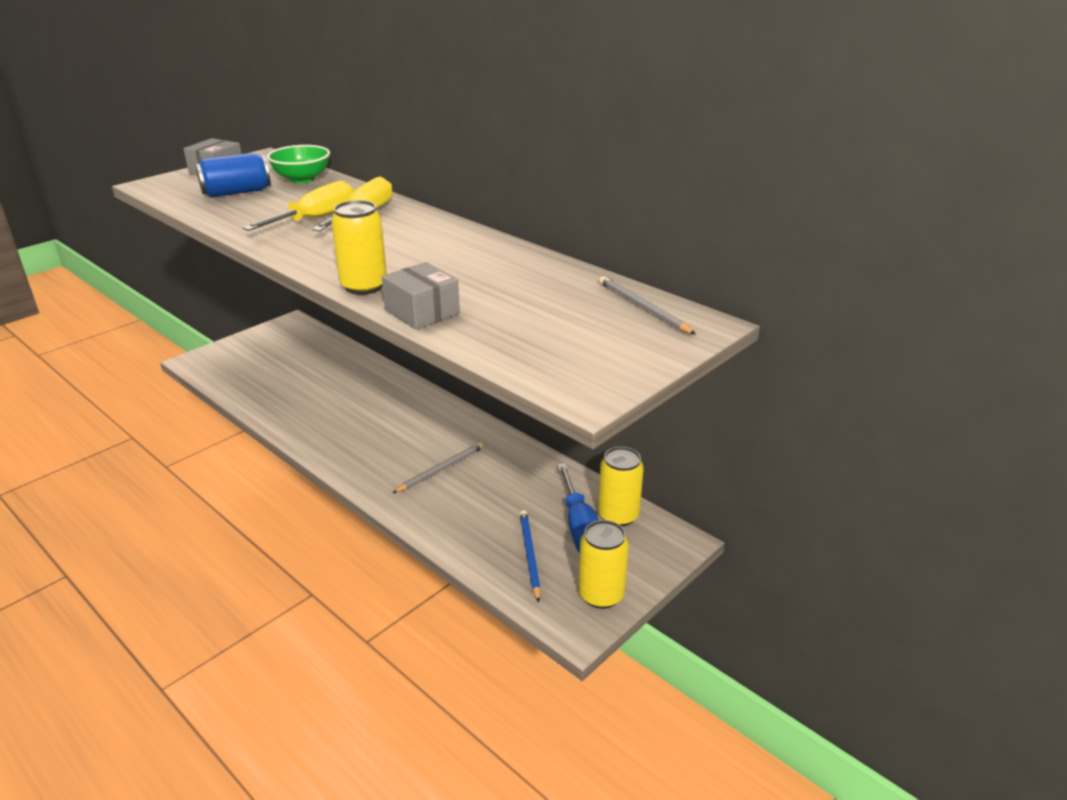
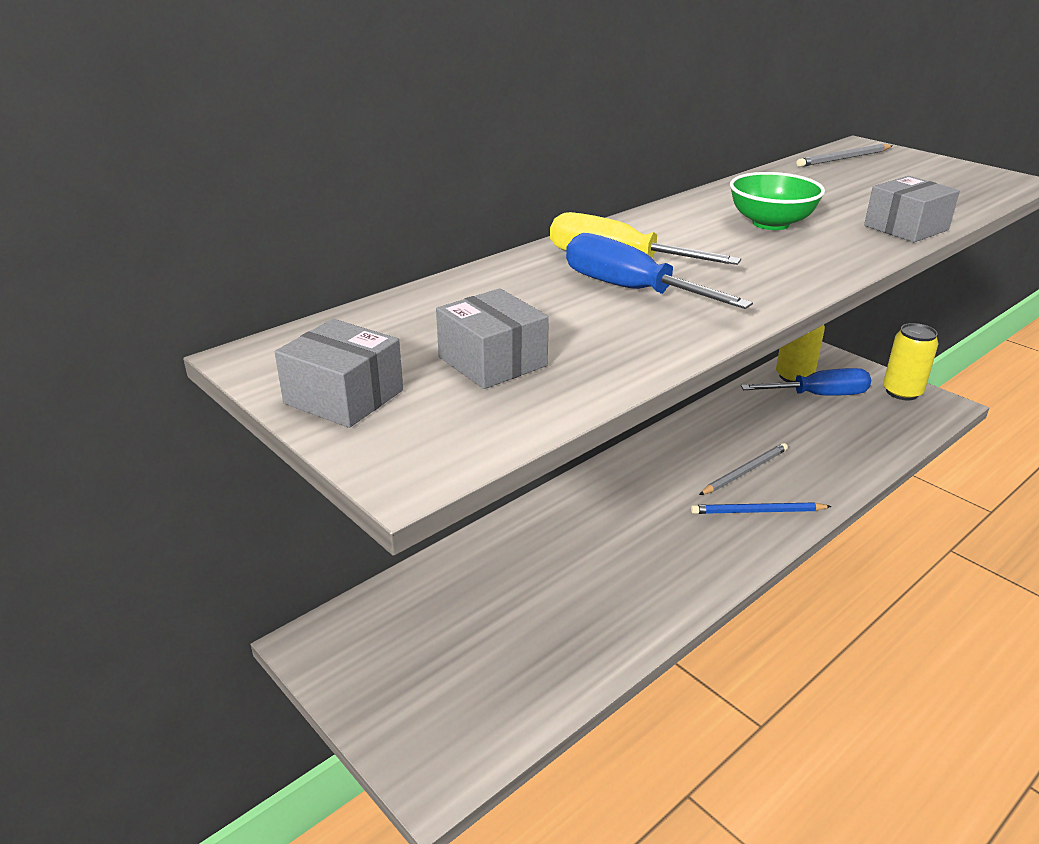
camera: 85 degrees left, 0 degrees up
(236, 192) = (492, 361): blue can -> grey box
(302, 179) = (431, 310): green bowl -> green bowl (770, 223)
(315, 218) = (630, 290): yellow screwdriver -> blue screwdriver
(364, 286) = (858, 253): yellow can -> none
(441, 469) = (745, 471): grey pencil -> grey pencil turned 90 degrees clockwise
(529, 555) = (867, 422): blue pencil -> blue pencil (757, 511)

